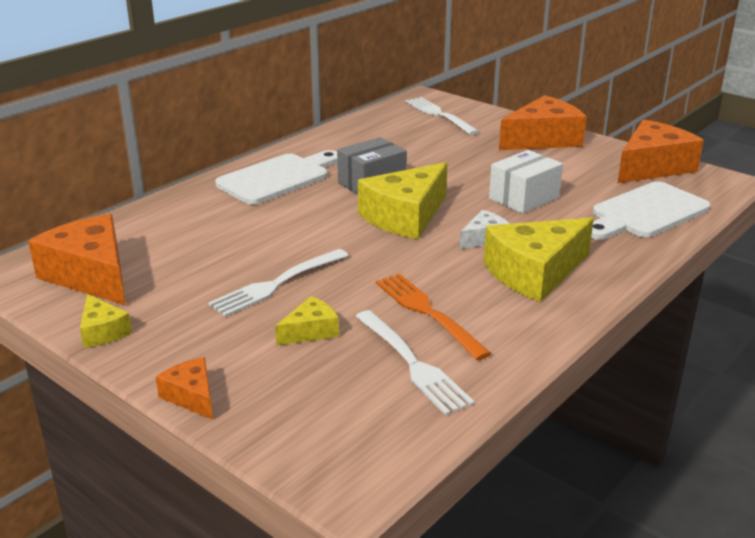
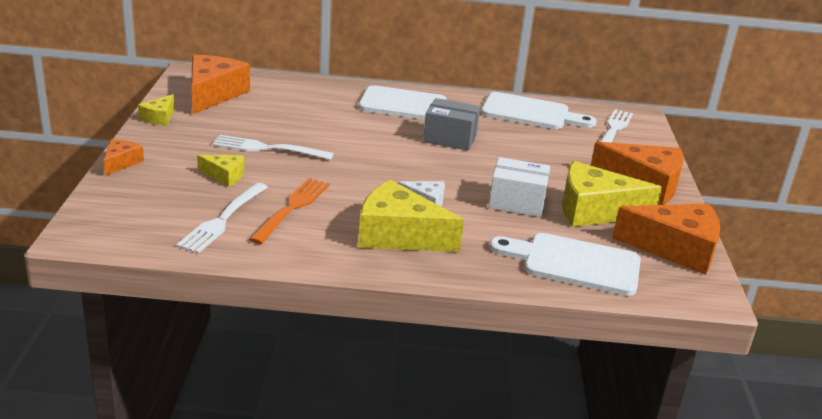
camera: 50 degrees right, 0 degrees up
(367, 133) = (530, 113): none -> white cutting board
(405, 217) = (416, 164): yellow cheese -> yellow cheese (594, 210)

